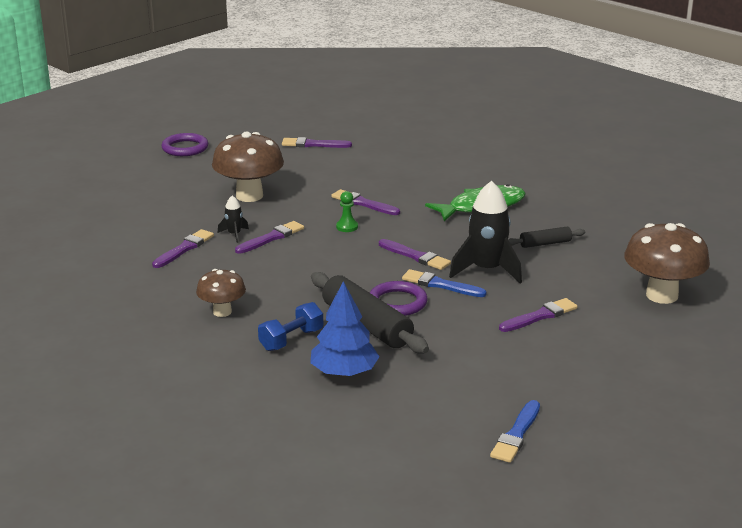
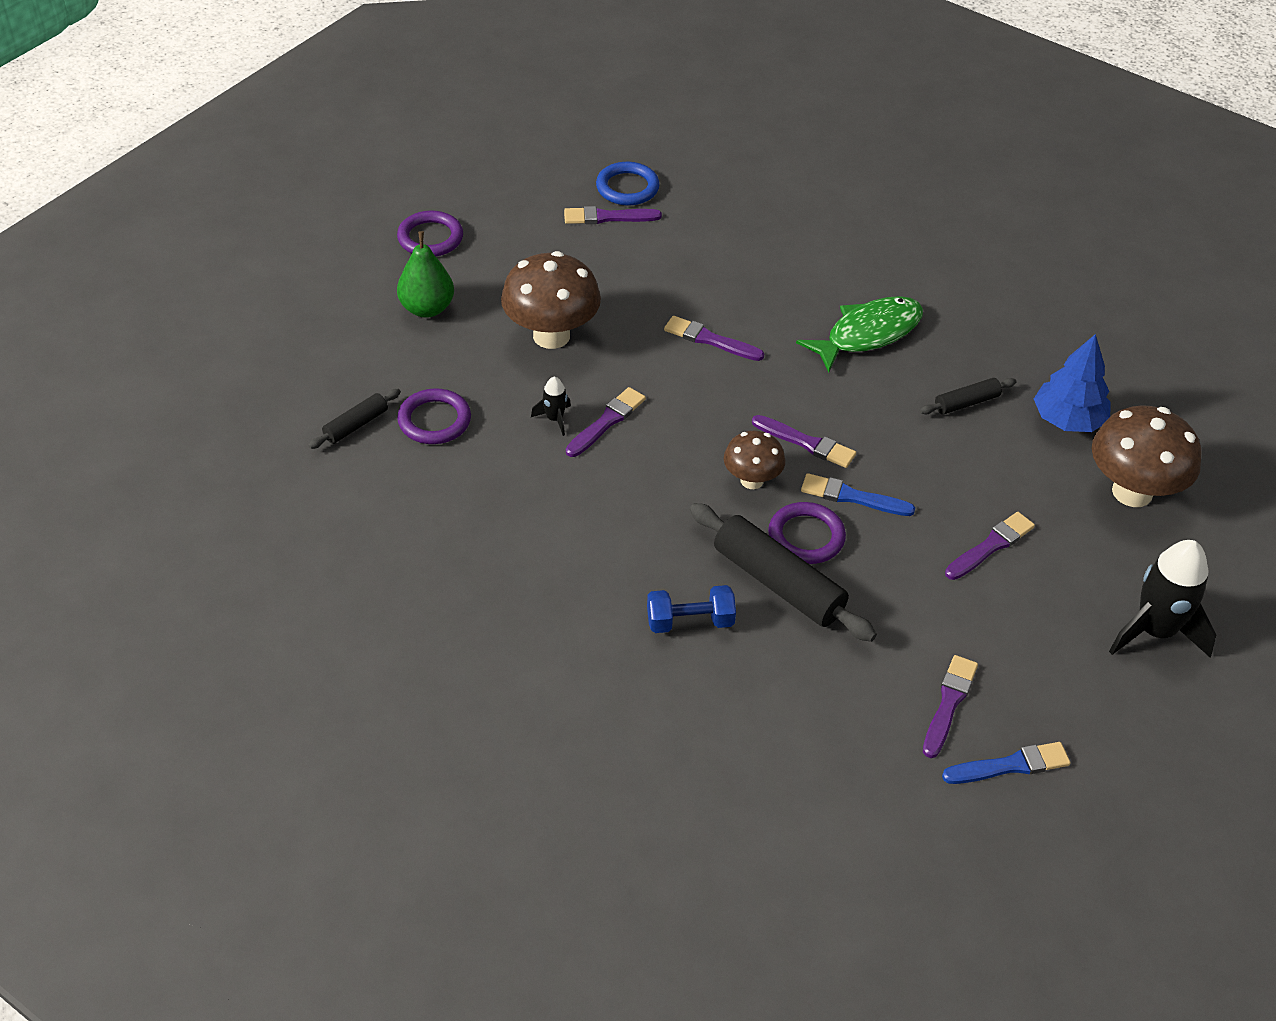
camera: 10 degrees left, 20 degrees up
(91, 229) = (356, 425): none -> black rolling pin
(148, 230) = (434, 420): none -> purple ring
(167, 179) = (427, 308): none -> green pear
(184, 249) = (496, 454): purple brush -> purple brush (949, 703)
(222, 312) = (585, 576): brown mushroom -> brown mushroom (752, 480)
(291, 340) = (690, 621): blue dumbbell -> blue dumbbell turned 45 degrees clockwise
(333, 132) = (627, 188): none -> blue ring
(344, 372) = (773, 676): blue tree -> blue tree (1068, 420)
(347, 227) = (701, 390): green pawn -> none
(486, 270) = (904, 463): black rocket -> black rocket (1155, 631)
(516, 434) = (1010, 765): blue brush -> blue brush turned 120 degrees counterclockwise

